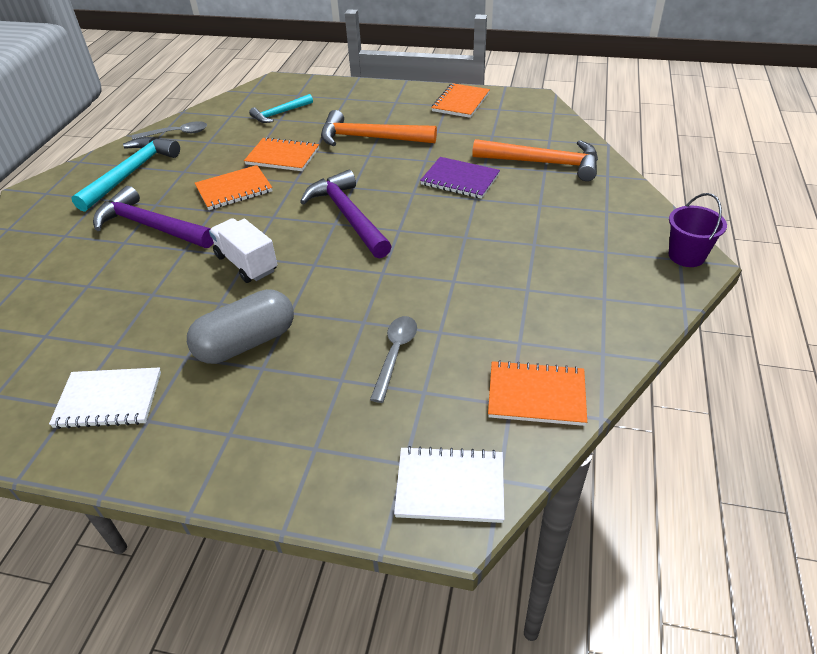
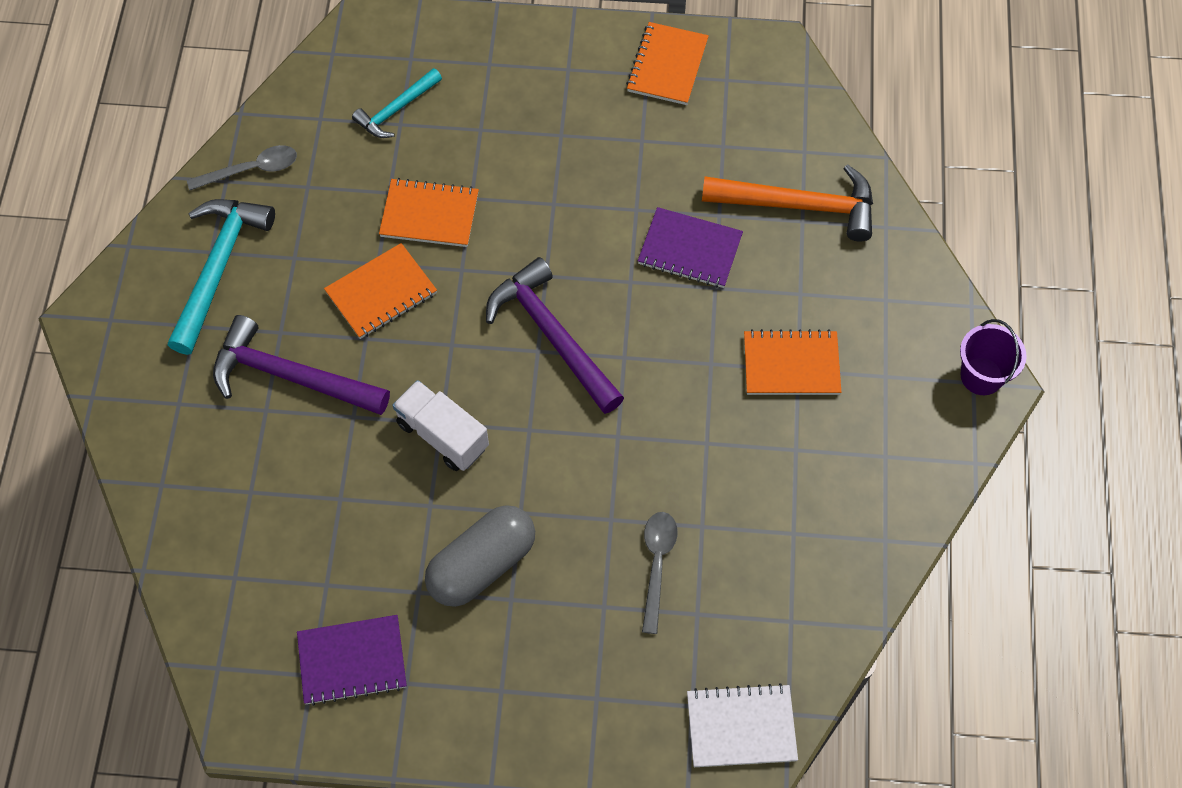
camera: 10 degrees left, 20 degrees up
(109, 400) = (352, 661): white notebook -> purple notebook
(370, 138) = (547, 163): orange hammer -> none
(536, 395) = (817, 605): orange notebook -> orange notebook (791, 364)

